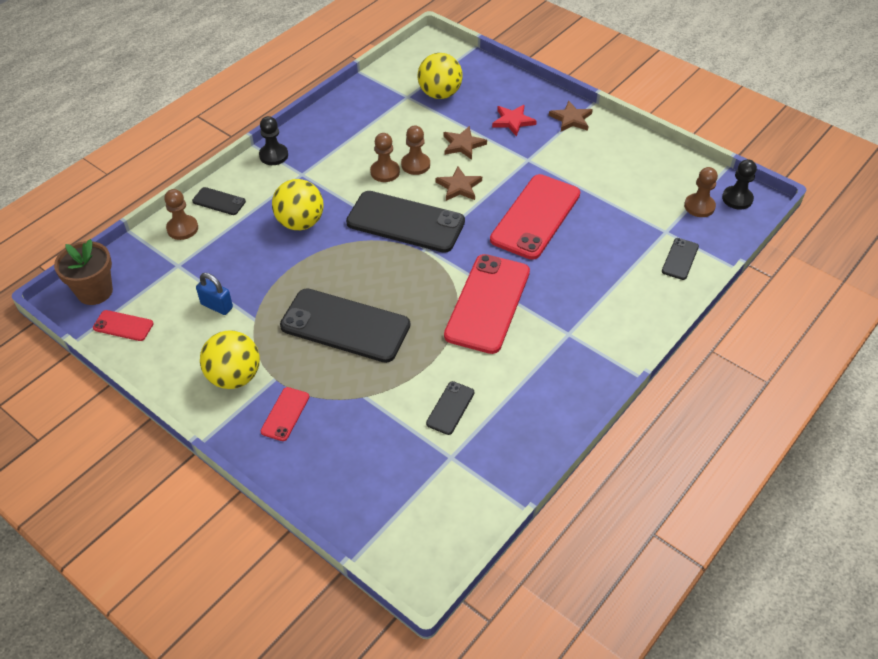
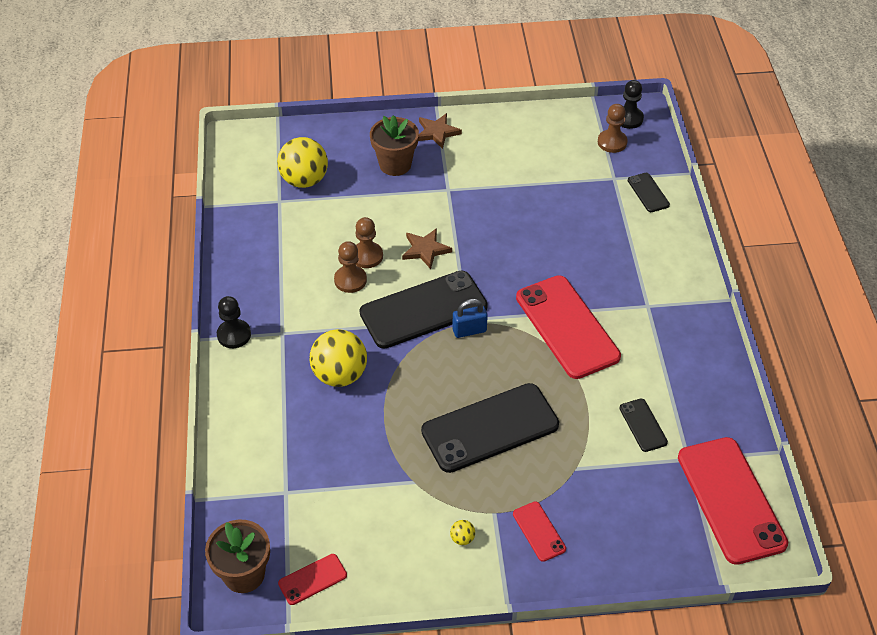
camera: 45 degrees left, 0 degrees up
(182, 228) = (244, 459): brown pawn -> none
(217, 306) = (368, 497): blue padlock -> blue padlock (469, 330)
(219, 201) = (242, 411): black phone -> none
(234, 377) = (462, 538): yellow ball -> yellow ball, size x0.40
(463, 145) = (382, 212): brown star -> none
(513, 121) = (395, 164): red star -> brown flower pot
(535, 217) = (513, 233): red phone -> red phone (731, 500)

